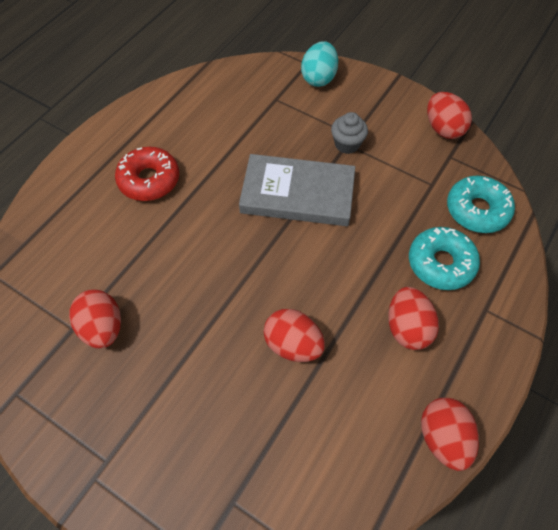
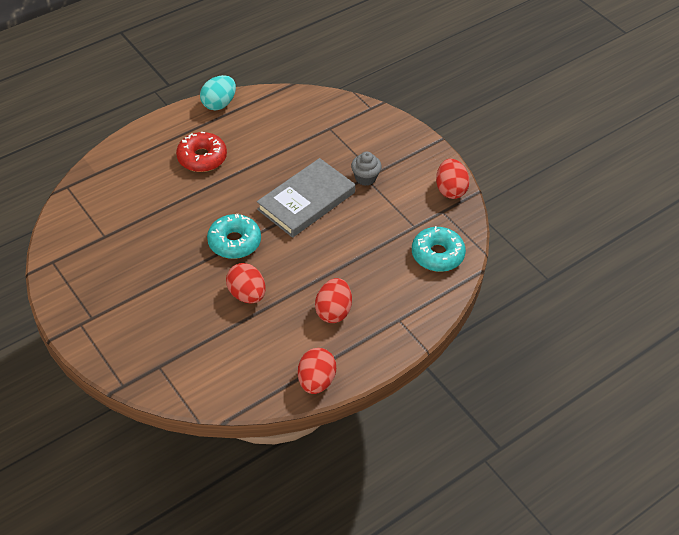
camera: 20 degrees right, 10 degrees down
(102, 328) = (124, 242): red egg -> none
(297, 194) = (306, 201): grey book -> grey book turned 75 degrees counterclockwise
(319, 78) = (373, 122): turquoise egg -> turquoise egg (219, 104)
(441, 263) = (385, 280): turquoise donut -> turquoise donut (234, 242)

